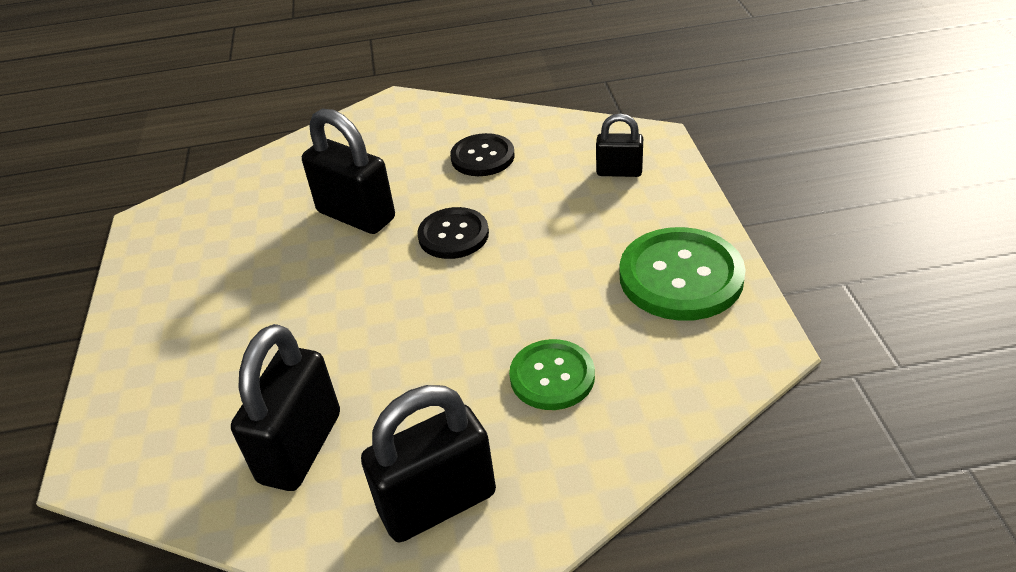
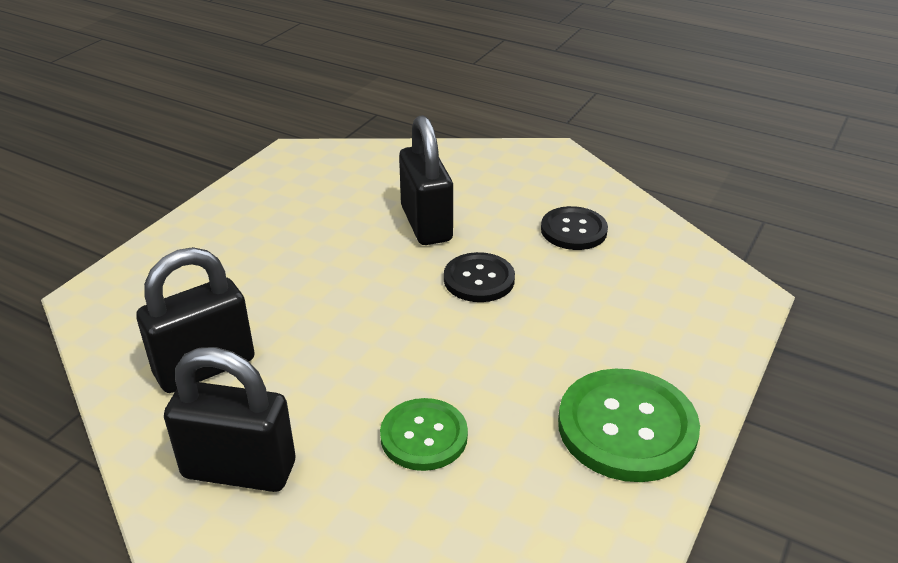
camera: 35 degrees right, 5 degrees down
(619, 172) = (678, 305): black padlock -> none

